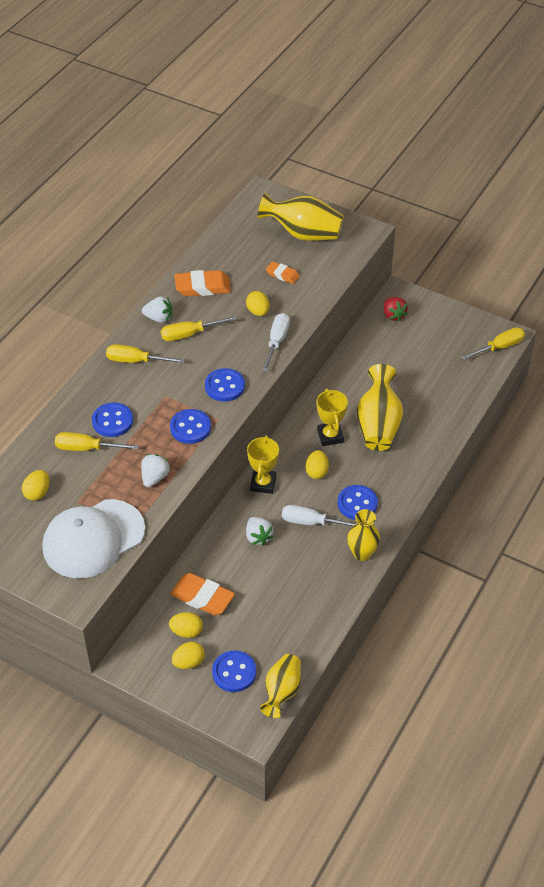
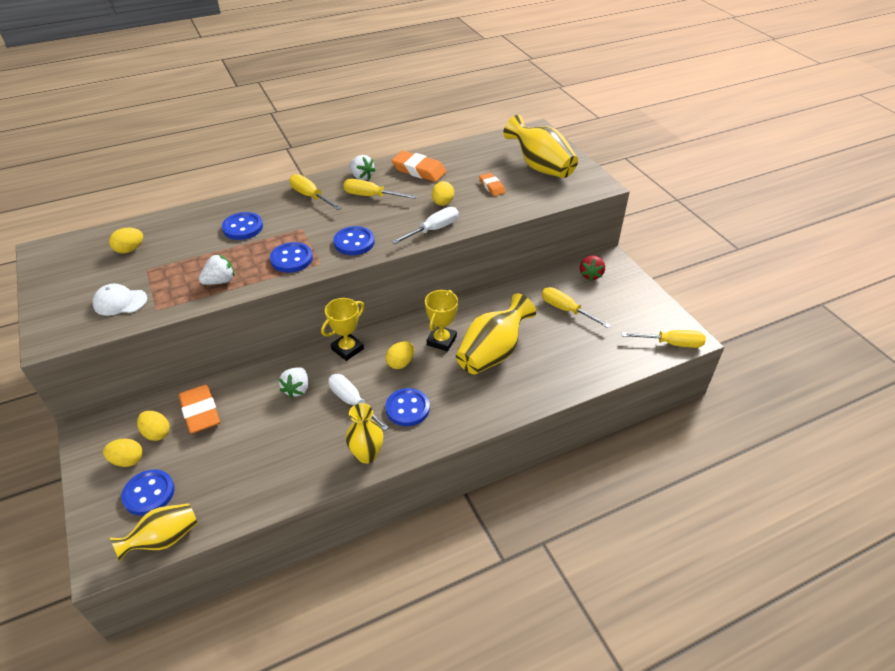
camera: 35 degrees right, 5 degrees down
(87, 448) = (201, 237): yellow screwdriver -> yellow screwdriver (566, 310)
(93, 539) = (120, 302): white cap -> white cap, size x0.48

